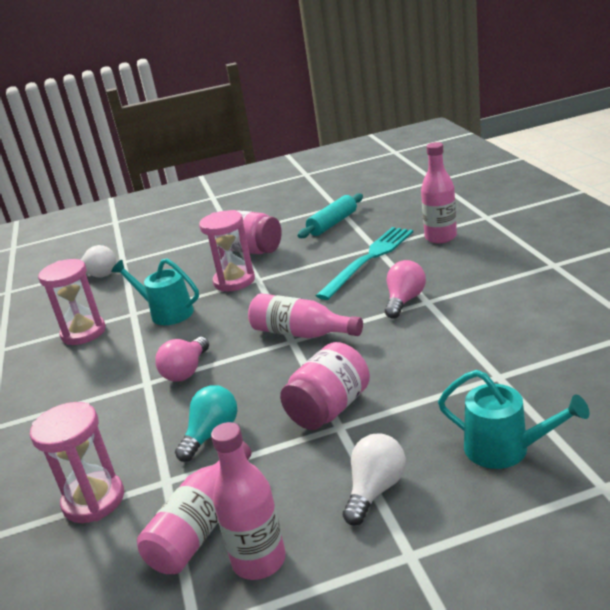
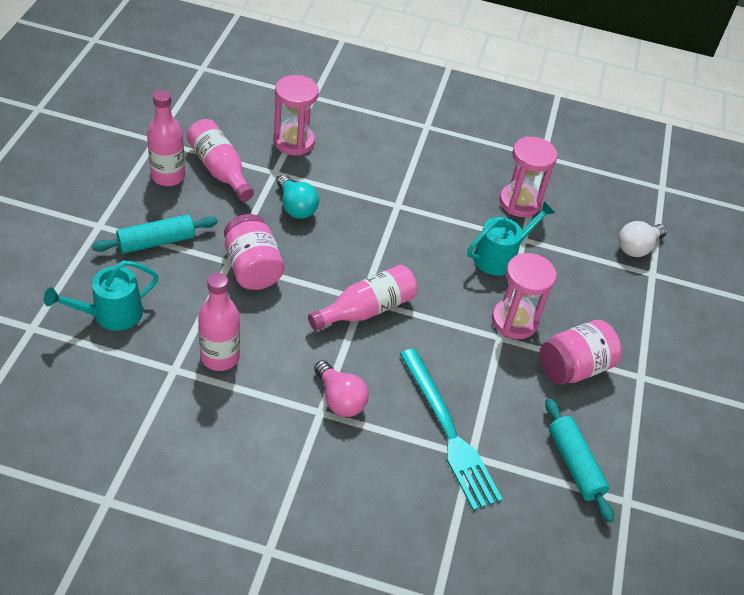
camera: 110 degrees right, 20 degrees up
(186, 371) = (388, 228): pink light bulb -> none
(375, 490) = (156, 242): white light bulb -> turquoise rolling pin
(440, 237) = (432, 520): pink bottle -> pink bottle (220, 357)

